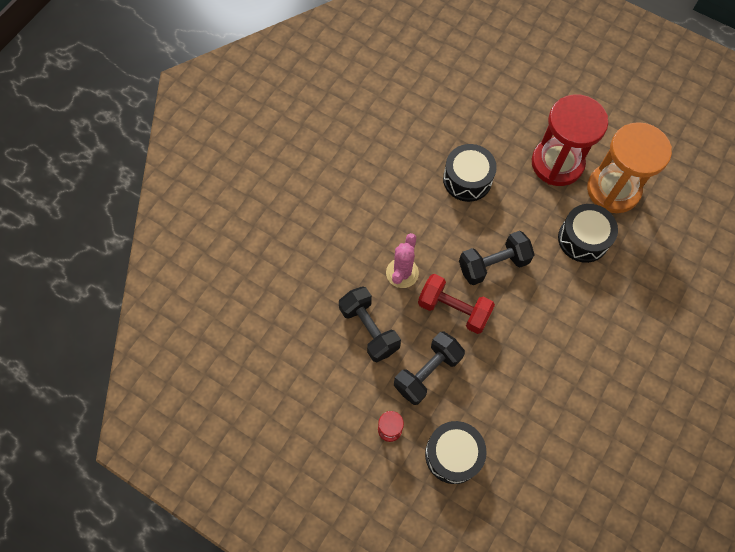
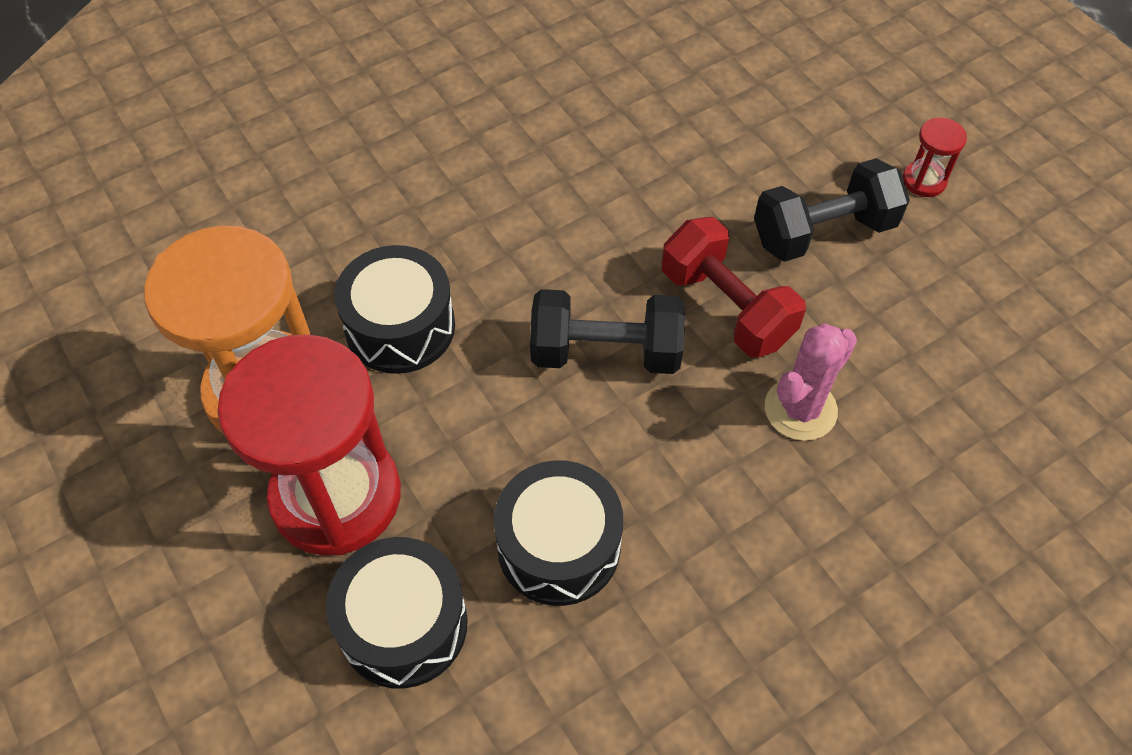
camera: 155 degrees left, 10 degrees down
(369, 329) = (908, 336): black dumbbell -> none
(453, 454) = (830, 116): black drum -> black drum (403, 624)

